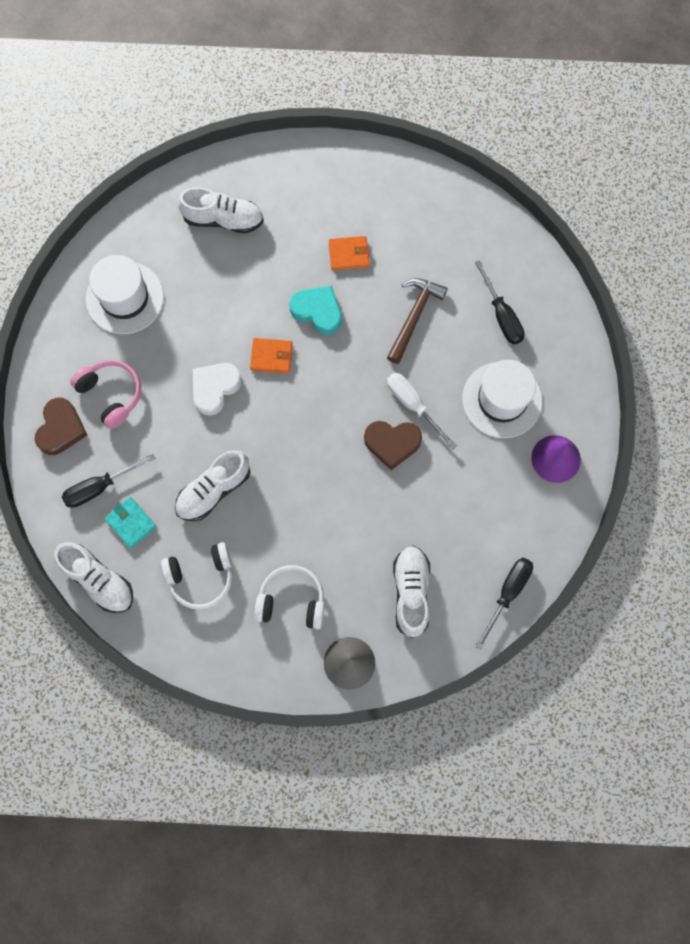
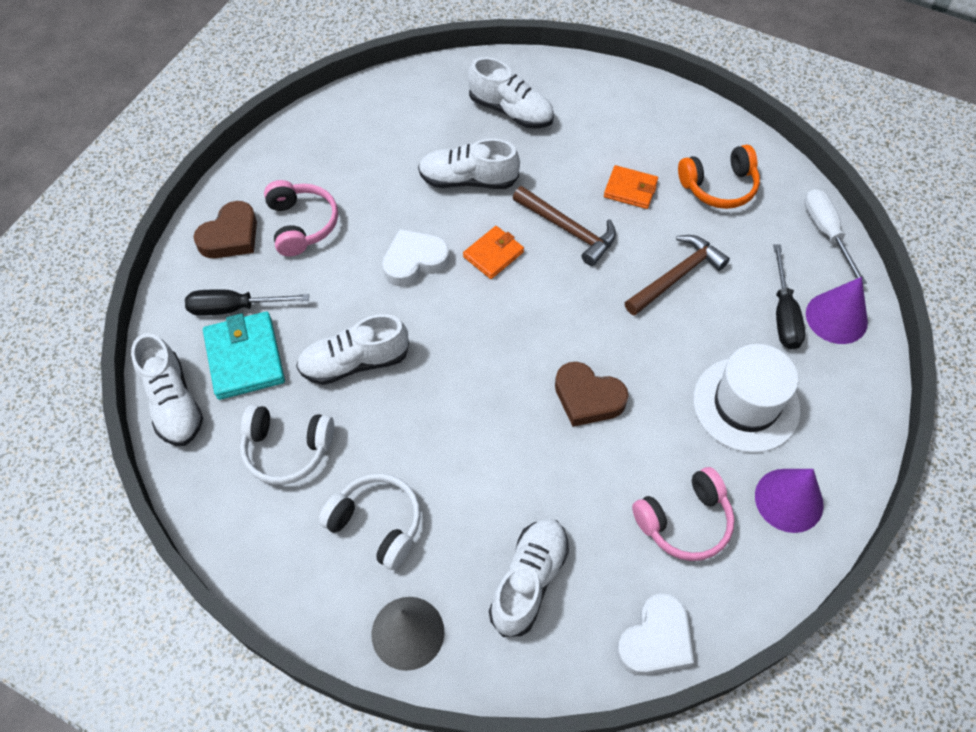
camera: 25 degrees right, 15 degrees down
(125, 298) = (369, 143): white hat -> none
(131, 523) = (245, 358): turquoise wallet -> turquoise wallet, size x1.57
(220, 299) = (468, 180): none -> white shoe
(271, 357) = (493, 254): orange wallet -> orange wallet turned 75 degrees counterclockwise
(317, 311) = (568, 230): turquoise heart -> brown hammer
(413, 405) = (633, 367): white screwdriver -> white screwdriver (826, 233)
(414, 223) = (719, 186): none -> orange headphones
(494, 505) = (684, 521): none -> pink headphones
(507, 593) = (655, 640): black screwdriver -> white heart
(539, 302) = (836, 317): none -> purple cone

